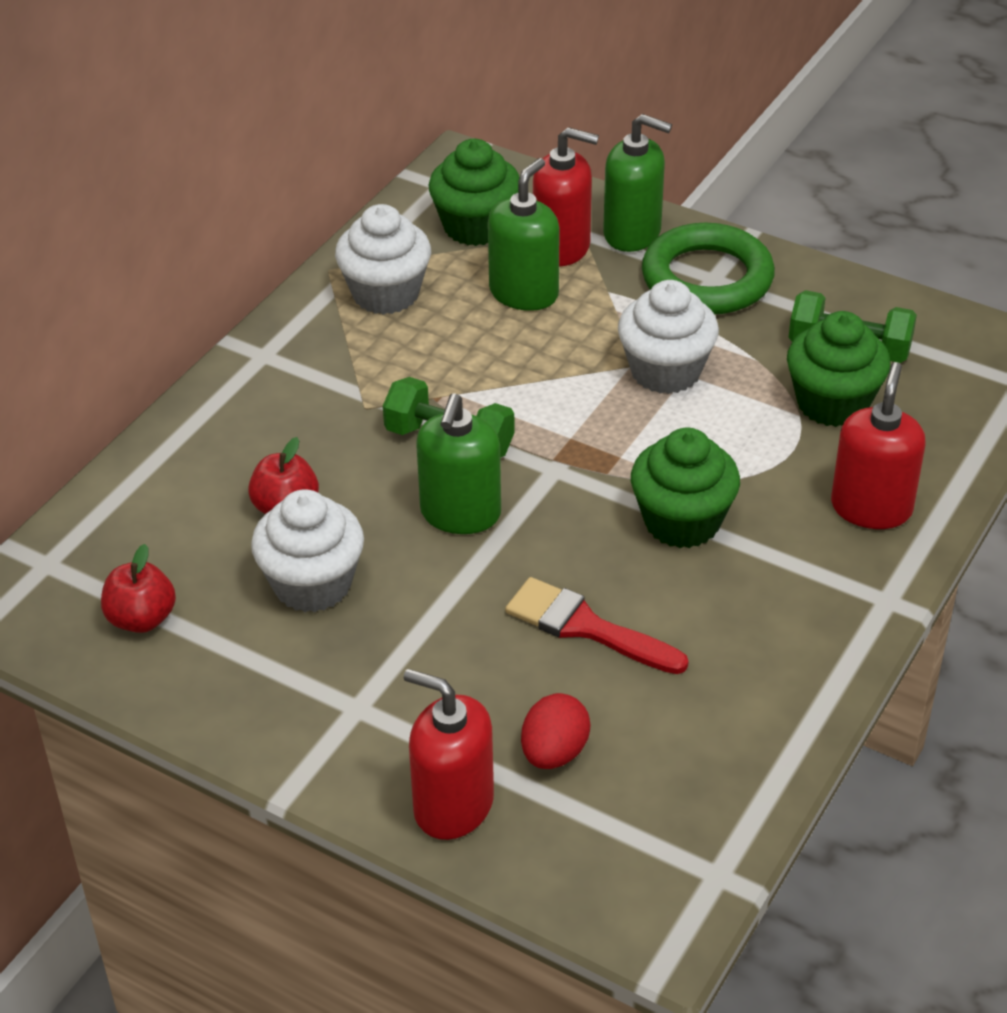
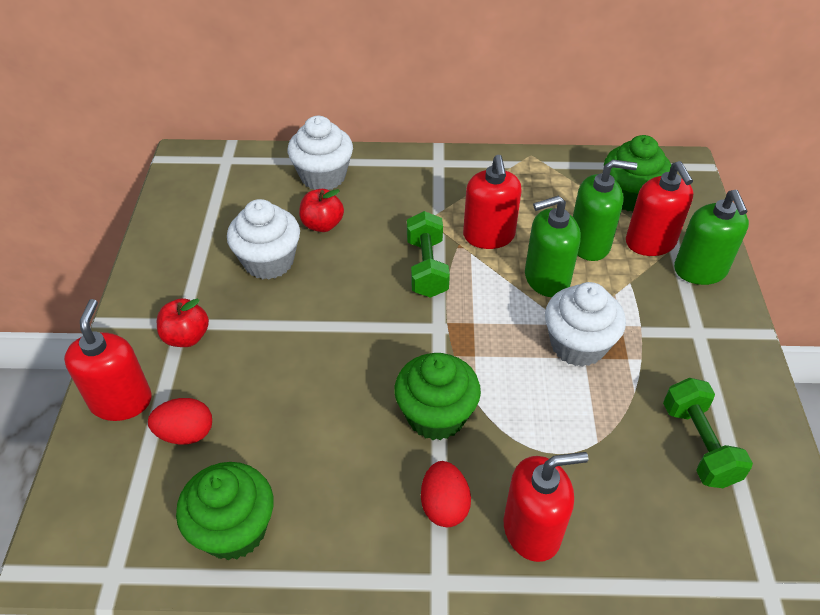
camera: 60 degrees right, 5 degrees up
(142, 619) = (205, 209): red apple -> red apple (186, 337)
(386, 293) = (532, 186): white cupcake -> white cupcake (323, 176)
(441, 367) = (489, 236): none -> red soap dispenser
(460, 514) = (367, 299): green soap dispenser -> green soap dispenser (546, 279)
(585, 627) = (305, 403): red brush -> none
(707, 278) = (693, 328): green ring -> none
(802, 561) = (444, 505): none -> red egg
(832, 403) = (627, 458): green cupcake -> green cupcake (234, 529)

